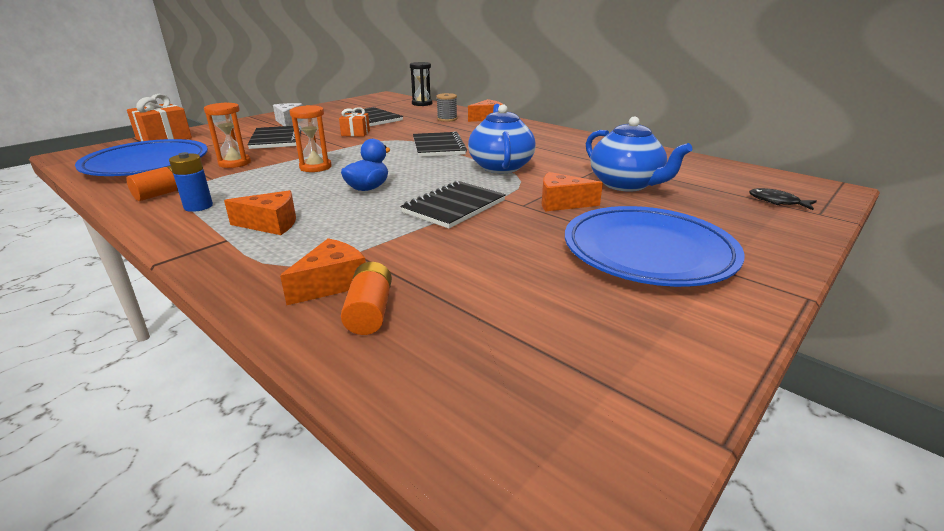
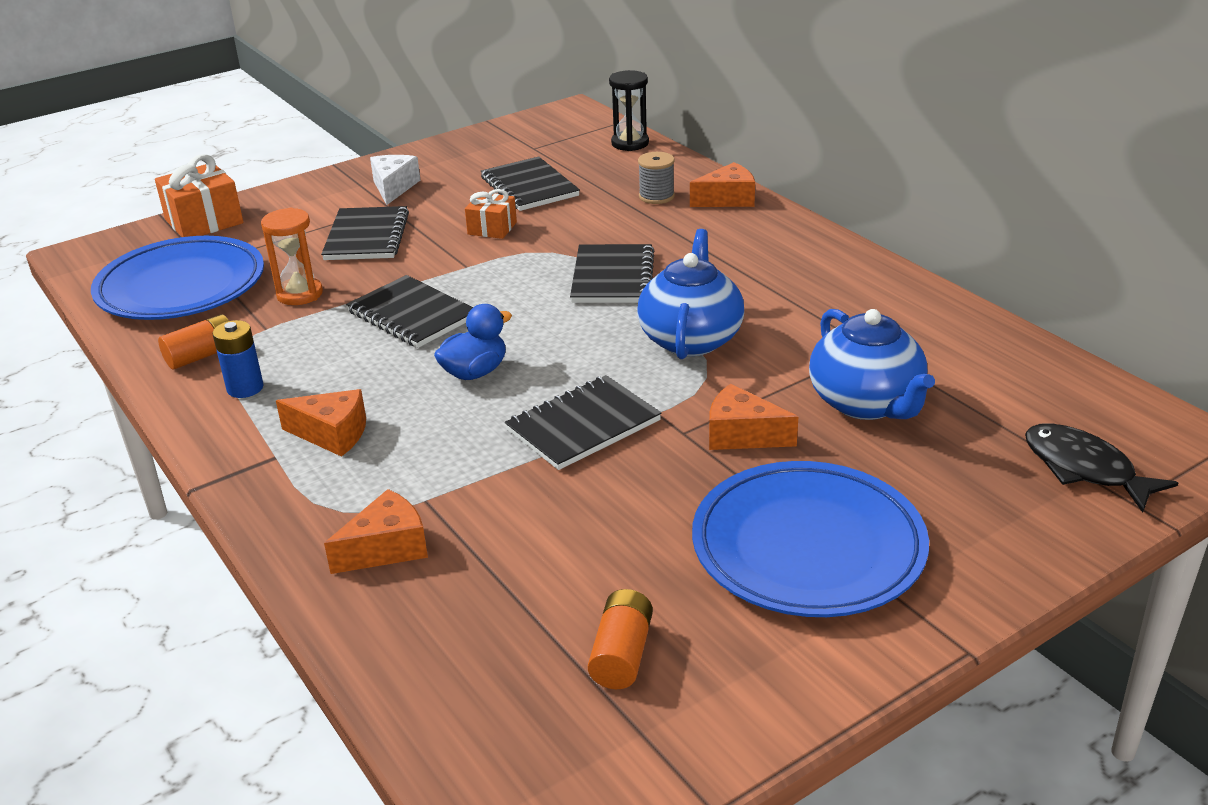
camera: 15 degrees right, 5 degrees up
(315, 167) = (412, 315): orange hourglass -> black notebook
(370, 312) = (419, 597): orange battery -> orange battery (621, 654)
(777, 202) = (1084, 469): black fish -> black fish, size x1.59

